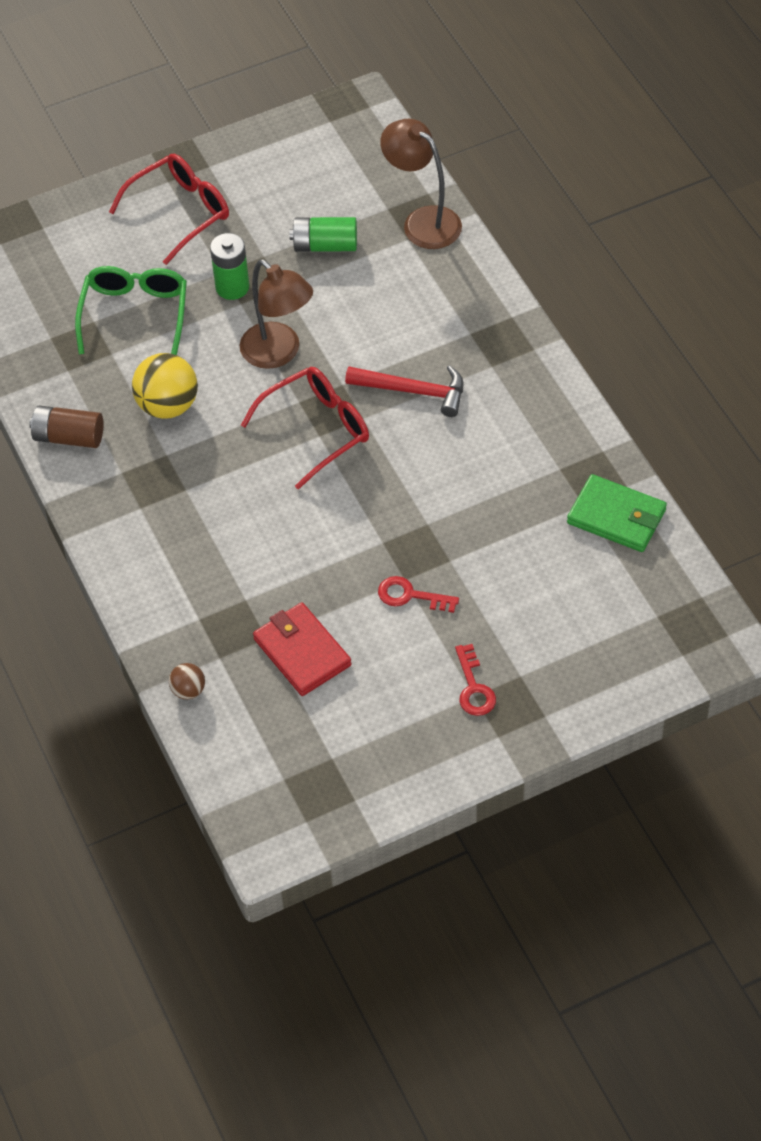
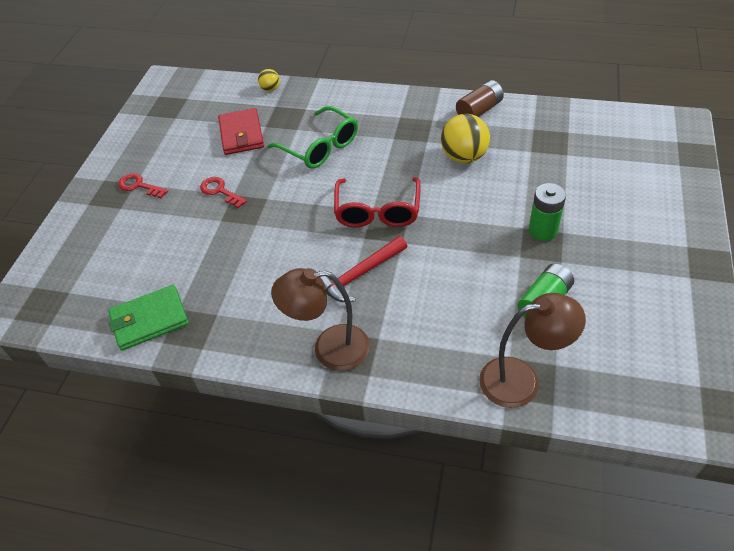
camera: 130 degrees right, 5 degrees down
(135, 314) = (557, 174): green glasses -> green glasses (320, 147)
(181, 212) = (645, 238): red glasses -> none
(188, 690) = (270, 89): brown ball -> yellow ball
(278, 353) = (459, 224): brown lamp -> brown lamp (329, 349)
(302, 652) = (241, 134): red wallet -> red wallet turned 75 degrees clockwise
(411, 596) = (220, 191): red key -> red key turned 105 degrees counterclockwise

